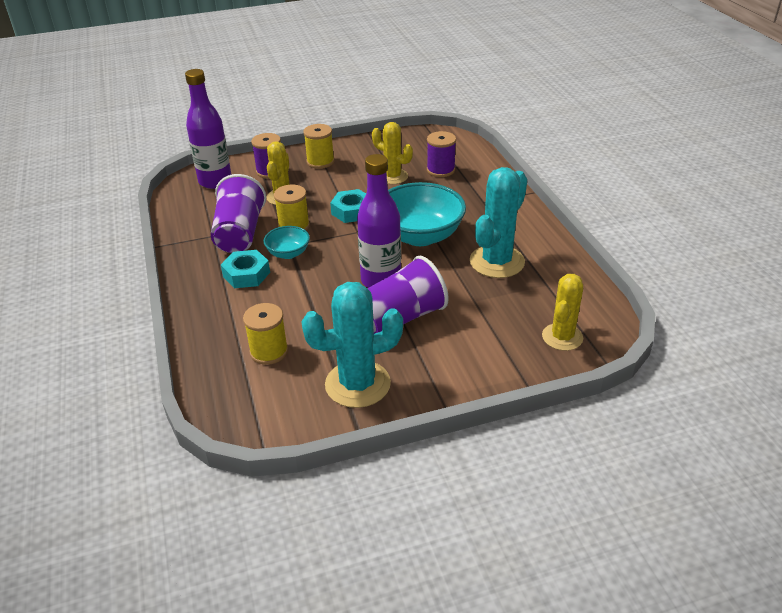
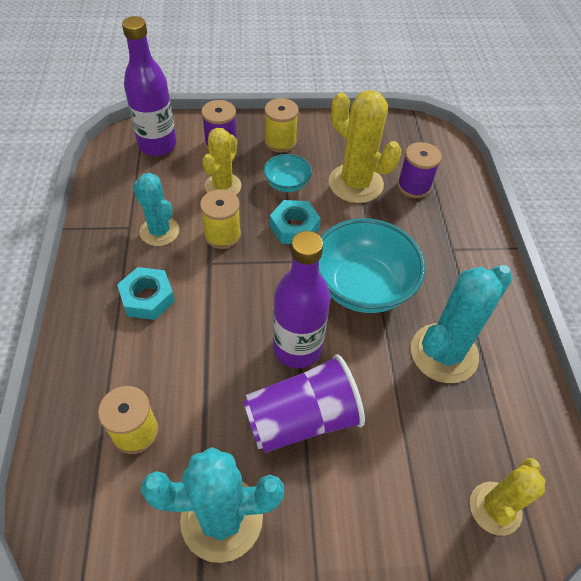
camera: 10 degrees right, 15 degrees up
(239, 233) = (159, 231): purple cup -> turquoise cactus
(288, 253) = (204, 276): turquoise bowl -> turquoise bowl (287, 184)
(392, 176) = (355, 183): yellow cactus -> yellow cactus, size x1.53

